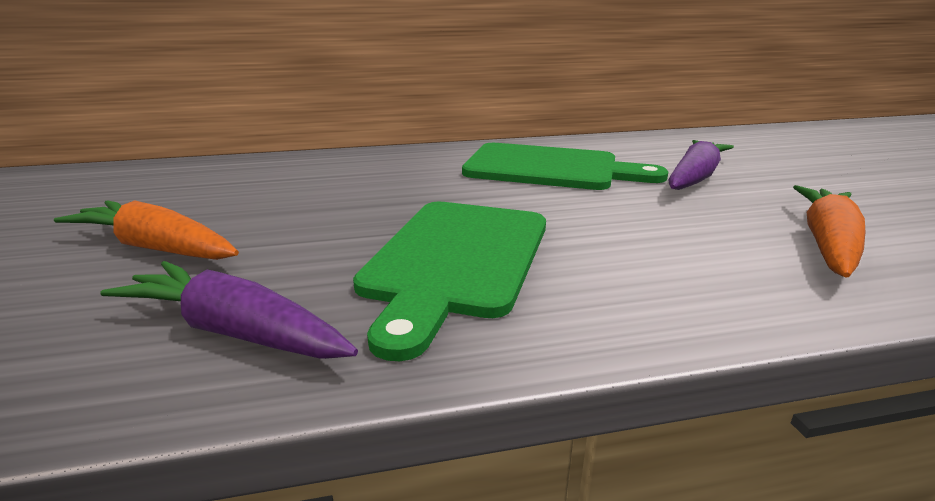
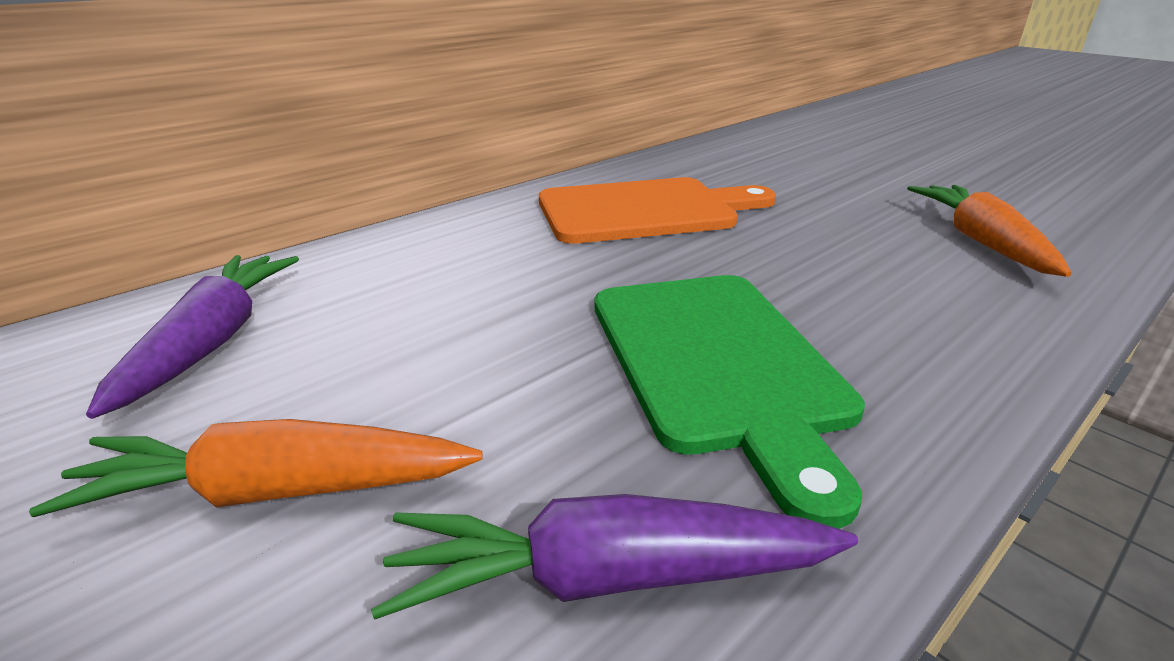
camera: 30 degrees left, 5 degrees up
(549, 168) = (644, 211): green cutting board -> orange cutting board
(694, 177) = (793, 192): purple carrot -> purple carrot (212, 341)

